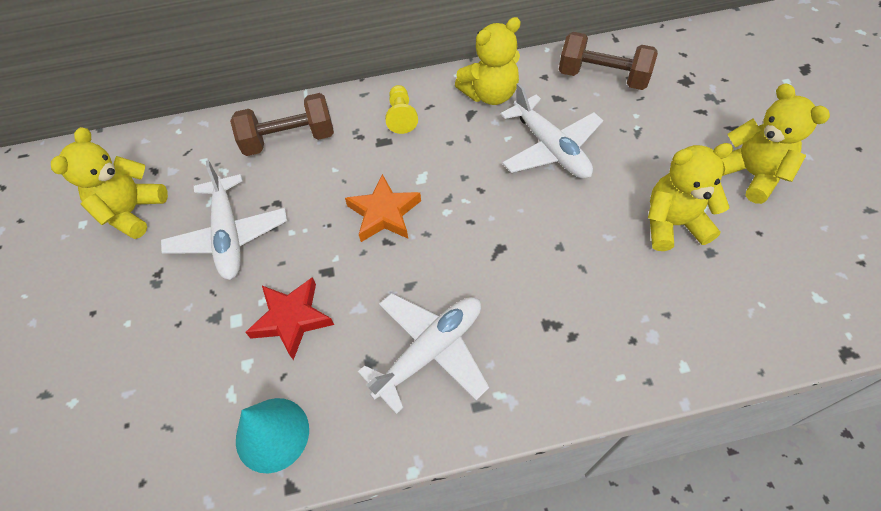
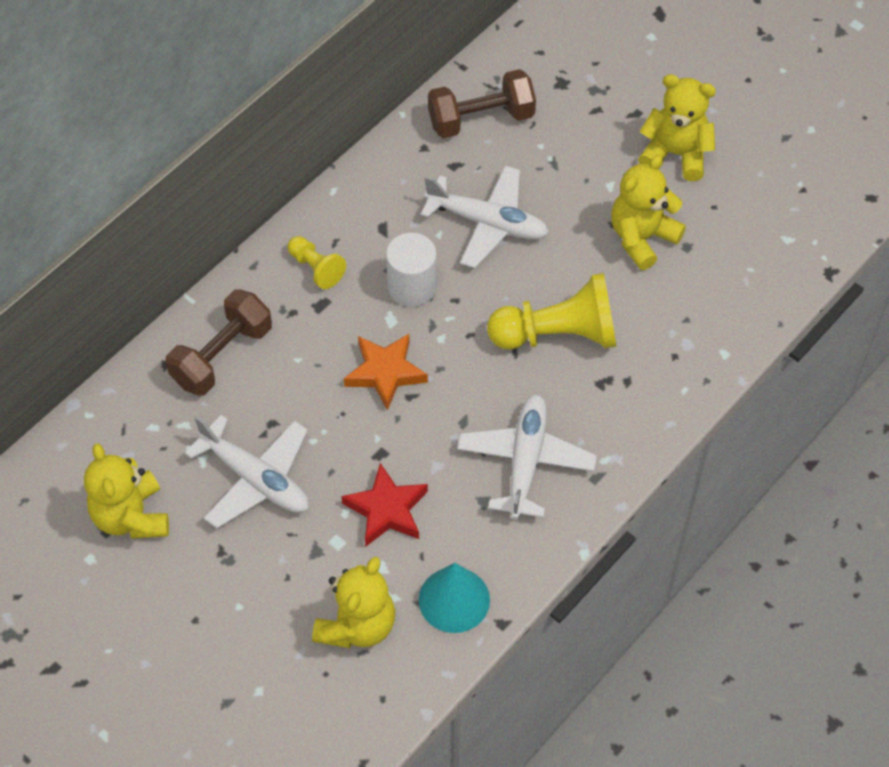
camera: 40 degrees left, 0 degrees up
(456, 163) = (412, 287): none -> white cylinder
(490, 94) = (385, 196): yellow teddy bear -> yellow teddy bear (357, 625)
(541, 261) = (558, 334): none -> yellow pawn

